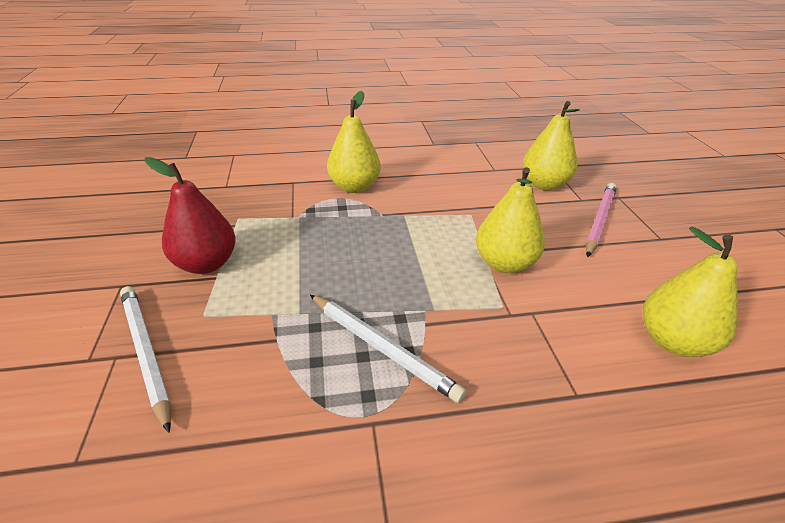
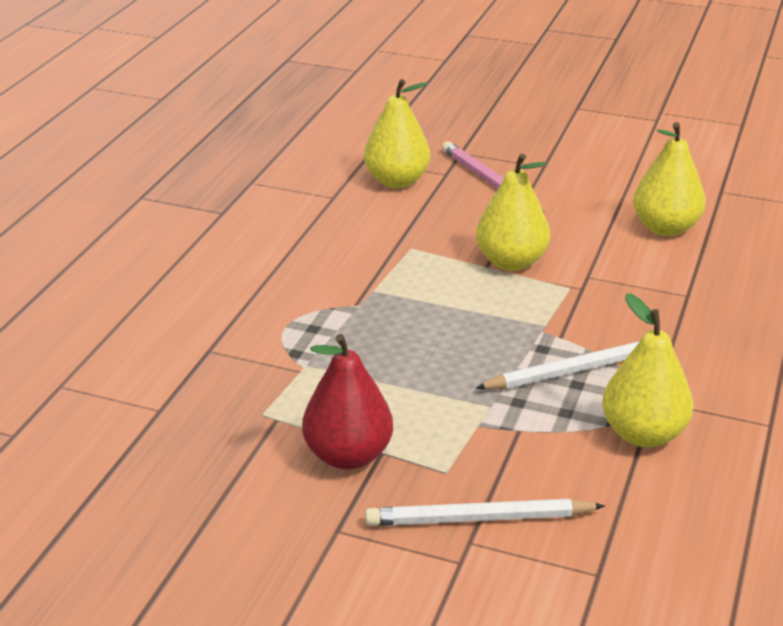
camera: 60 degrees left, 5 degrees down
(354, 187) = (273, 305): yellow pear -> yellow pear (643, 434)

